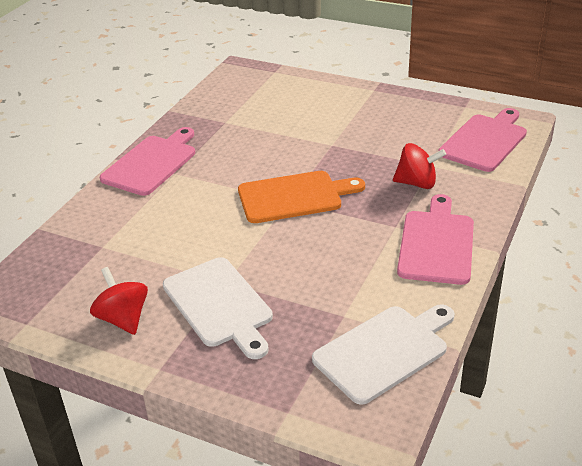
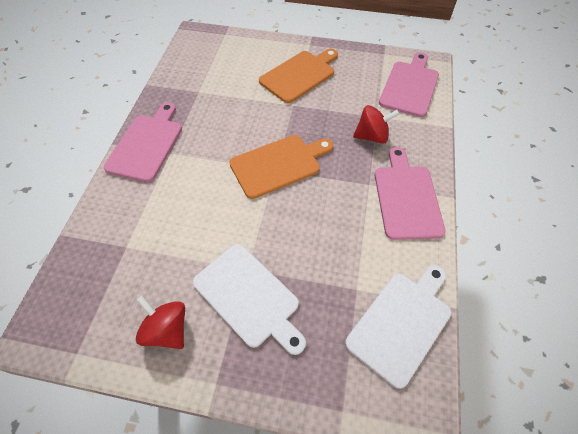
camera: 15 degrees left, 20 degrees up
(350, 118) = (299, 75): none -> orange cutting board

